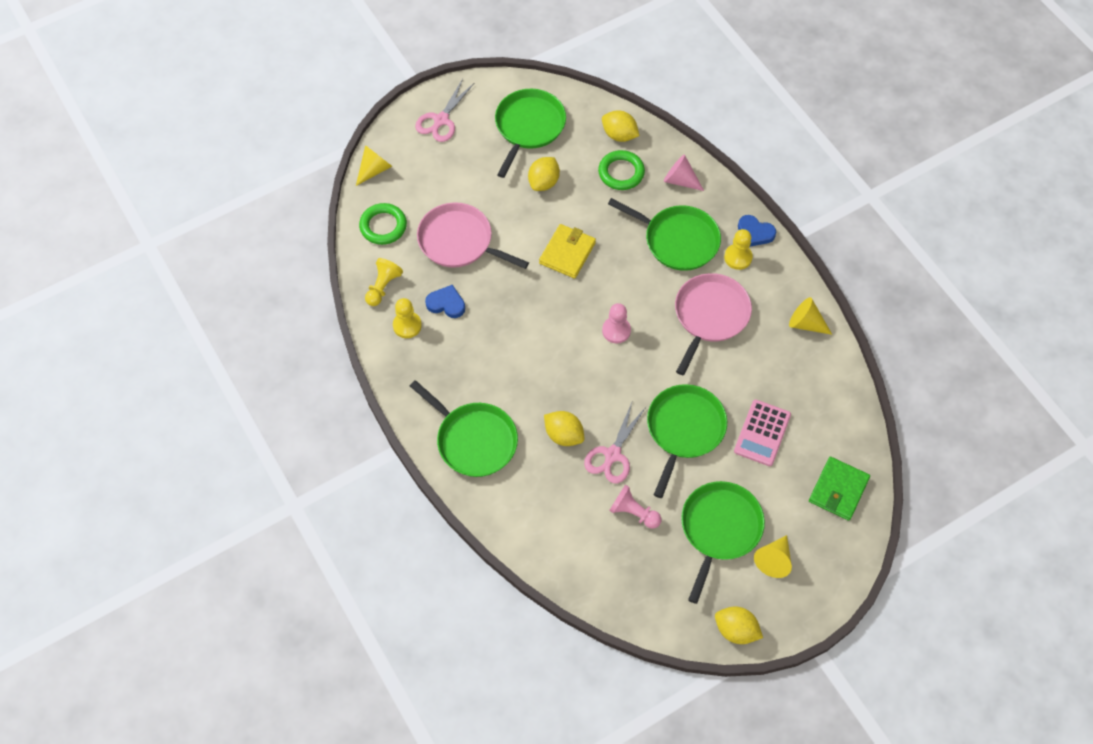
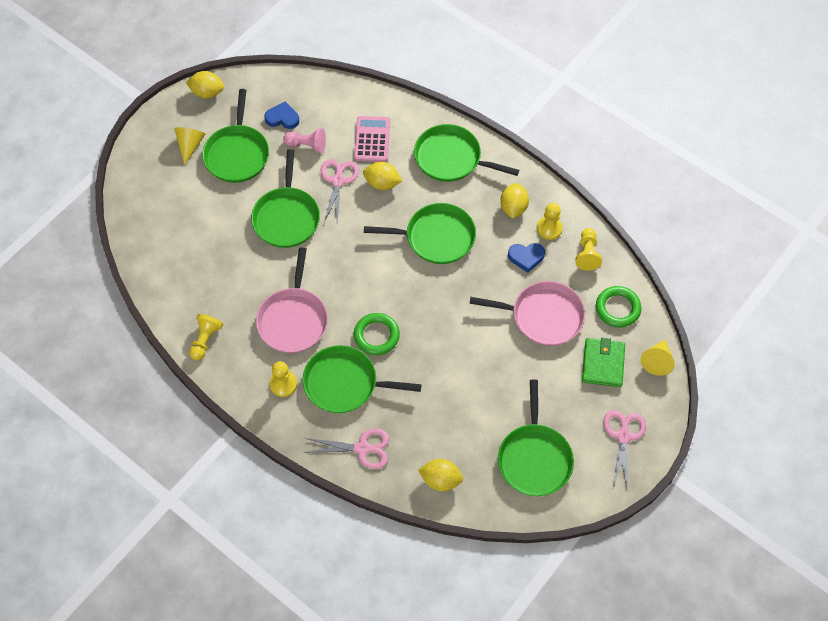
camera: 160 degrees right, 0 degrees up
(530, 354) = (436, 237): none -> green pan
(544, 182) = (493, 401): yellow lemon -> yellow lemon (513, 208)
(567, 253) = (441, 337): yellow wallet -> none
(616, 330) = (371, 280): pink pawn -> none
(621, 172) = (423, 437): green ring -> green ring (376, 336)
(680, 180) = (363, 448): pink cone -> pink scissors
(755, 233) = (274, 415): blue heart -> blue heart (282, 118)
(762, 433) = (221, 234): pink calculator -> pink calculator (372, 139)
(806, 323) = (205, 340): yellow cone -> yellow pawn
(838, 490) = (150, 210): green wallet -> green wallet (603, 364)

